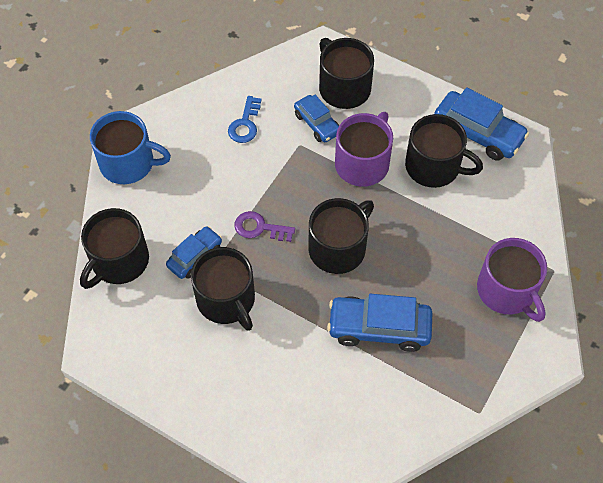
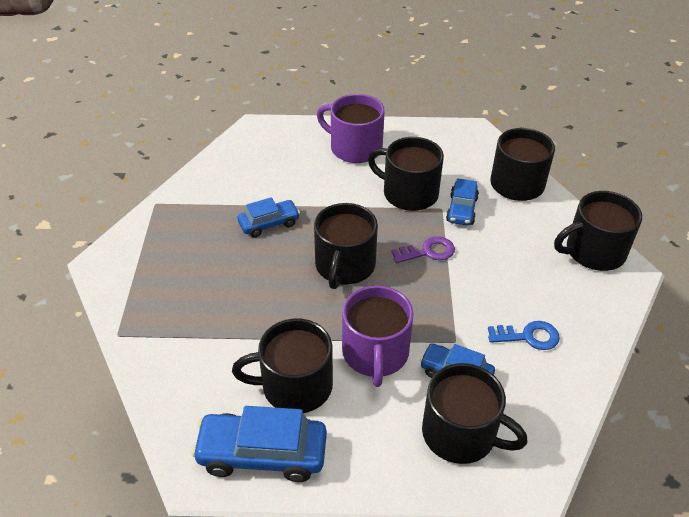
camera: 150 degrees right, 15 degrees down
(128, 163) = (593, 251): blue mug -> black mug
(245, 124) = (528, 336): blue key -> blue key turned 105 degrees clockwise
(379, 328) = (269, 224): blue car -> blue car, size x0.61
(507, 290) = (162, 297): purple mug -> purple mug (354, 148)

